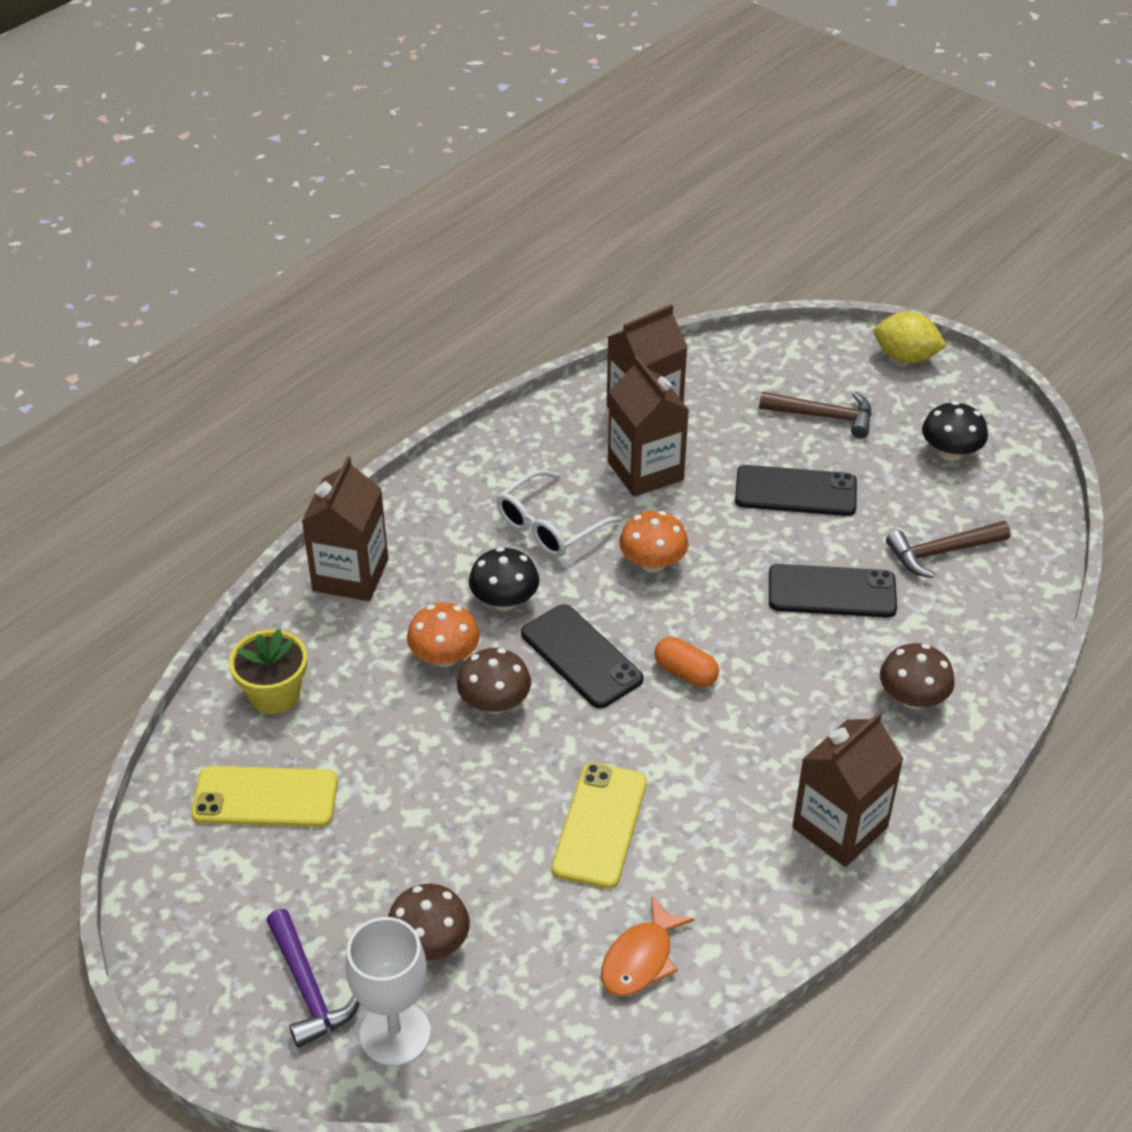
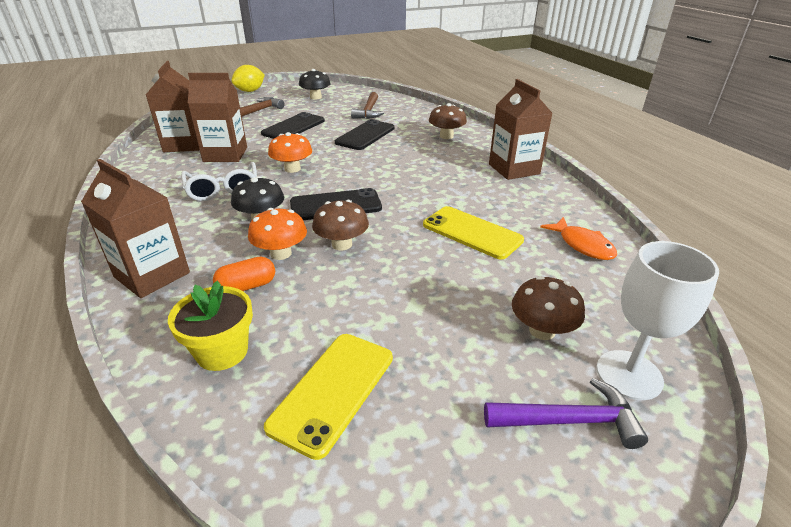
camera: 65 degrees left, 10 degrees down
(685, 672) = (380, 180): orange capsule -> orange capsule (247, 286)

